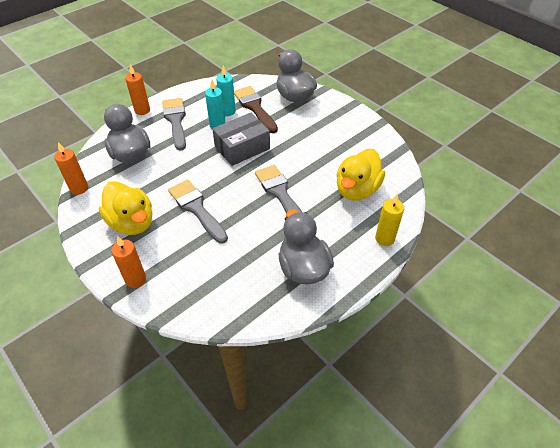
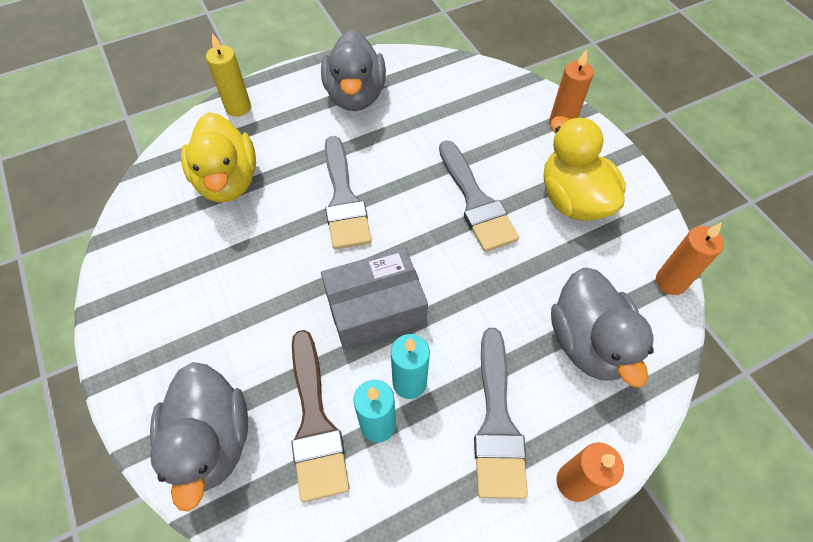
camera: 165 degrees left, 10 degrees up
(357, 190) = (228, 181): yellow duck -> yellow duck turned 120 degrees clockwise

